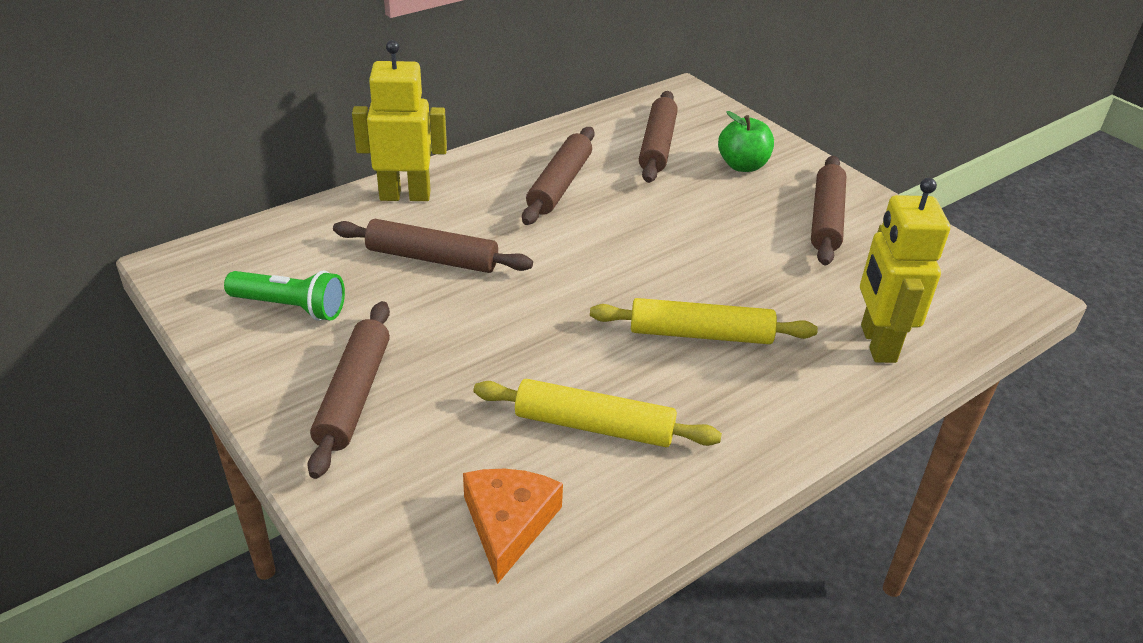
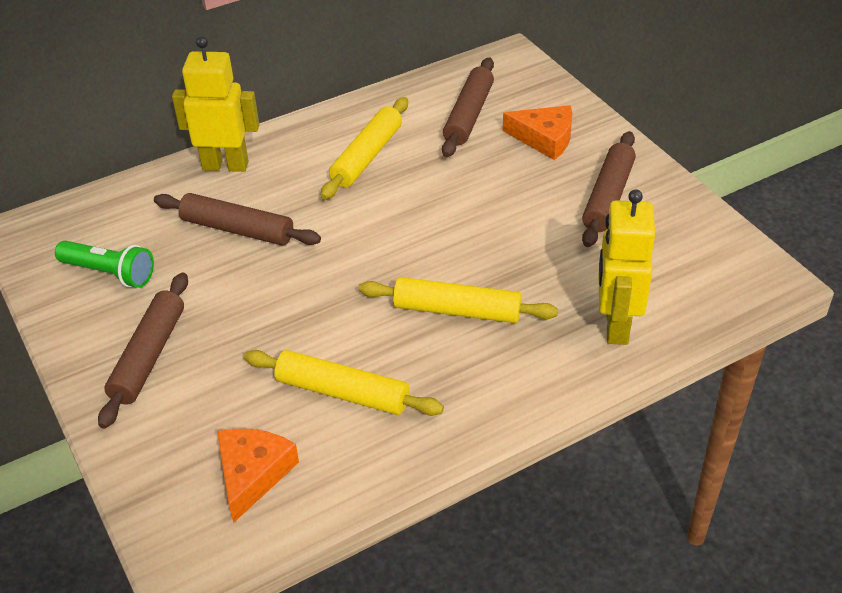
camera: 10 degrees right, 5 degrees up
(560, 185) = (367, 156): brown rolling pin -> yellow rolling pin
(742, 166) = (544, 138): green apple -> orange cheese

